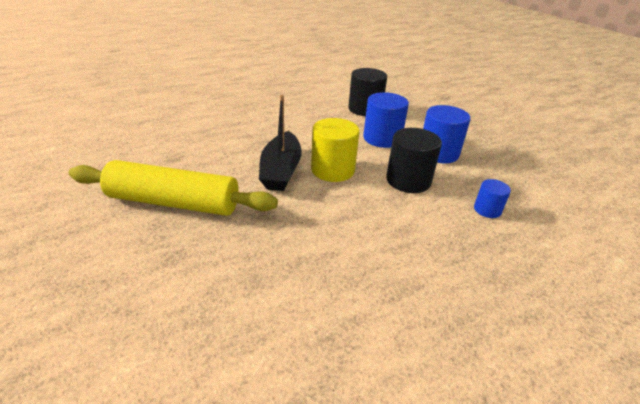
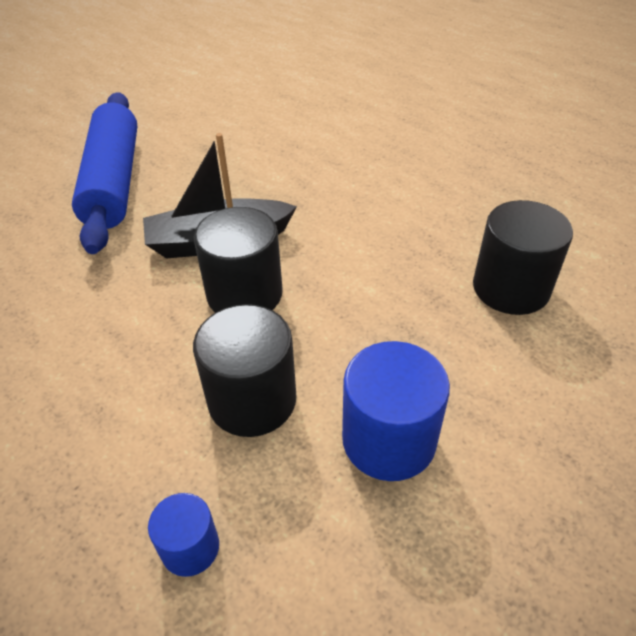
camera: 75 degrees right, 10 degrees up
(174, 202) = (113, 181): yellow rolling pin -> blue rolling pin
(332, 170) = (244, 294): yellow cylinder -> black cylinder
(382, 138) = (396, 336): blue cylinder -> none

